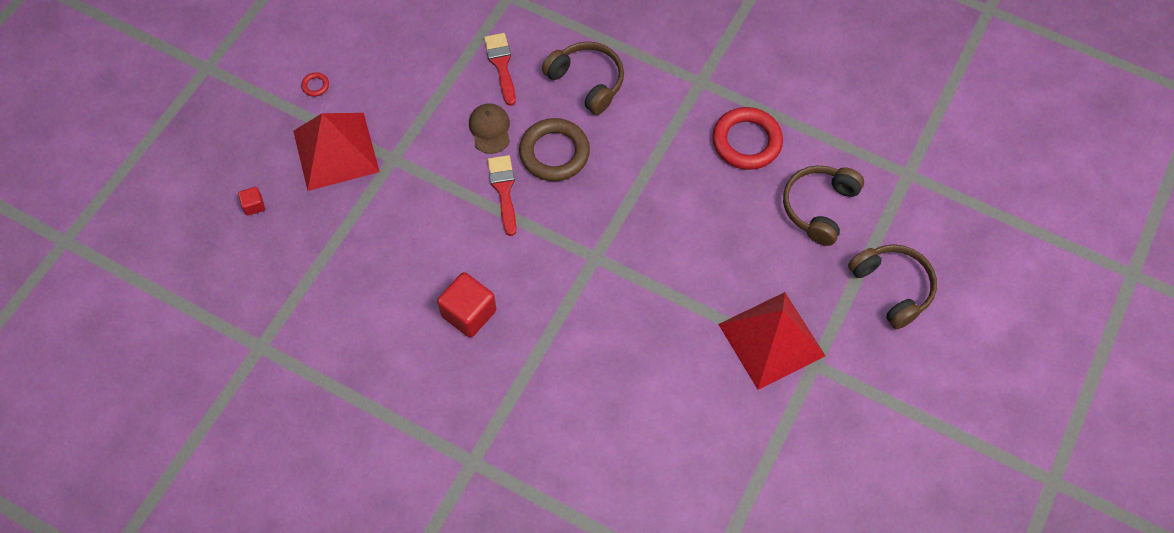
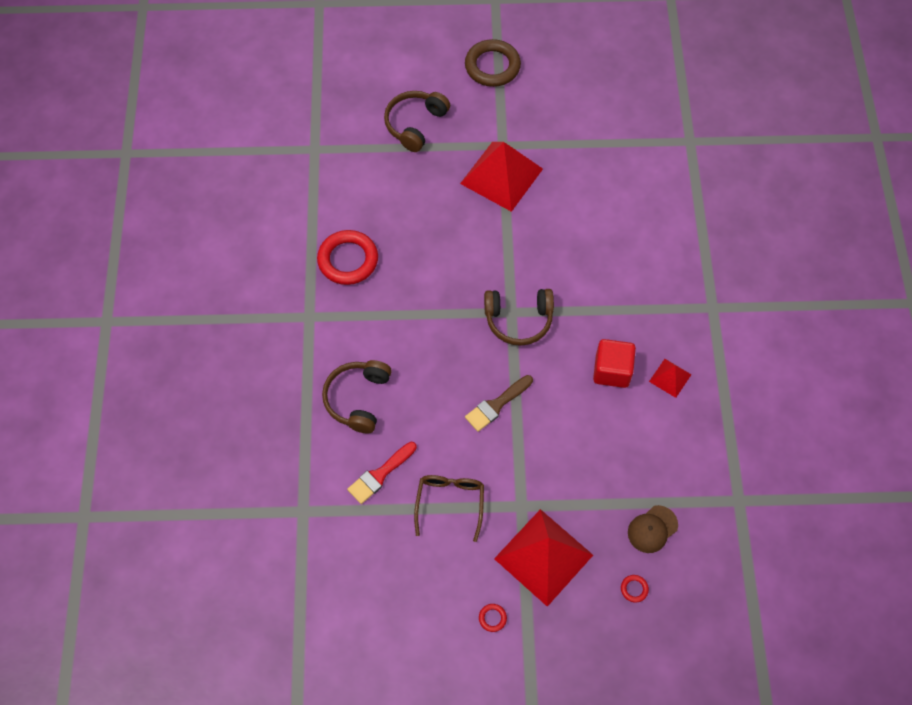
camera: 120 degrees left, 0 degrees up
(254, 205) = (634, 589): red cube -> red ring
(424, 364) = (670, 378): none -> red pyramid
(437, 105) = (450, 503): none -> brown glasses
(490, 129) = (448, 447): brown cap -> brown cap (652, 529)
(504, 190) = (496, 405): red brush -> brown brush
(554, 153) = (440, 387): brown ring -> brown ring (492, 66)
(819, 207) = (377, 191): brown headphones -> brown headphones (518, 320)

